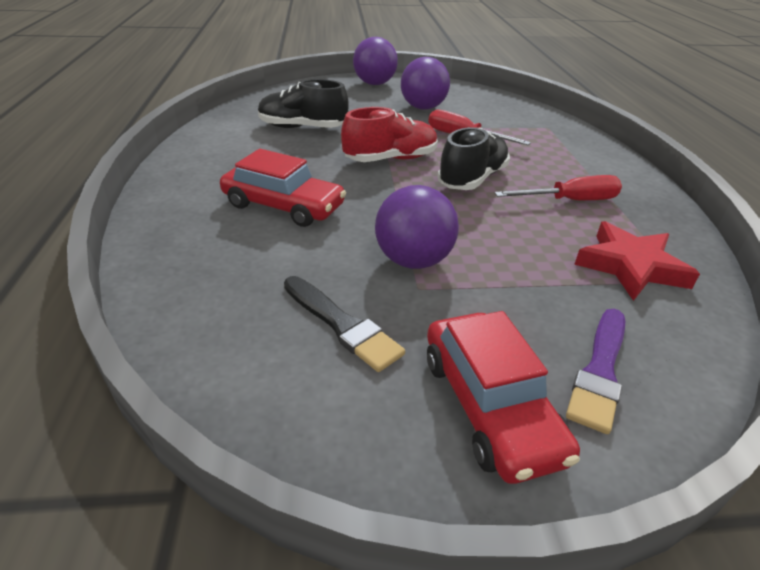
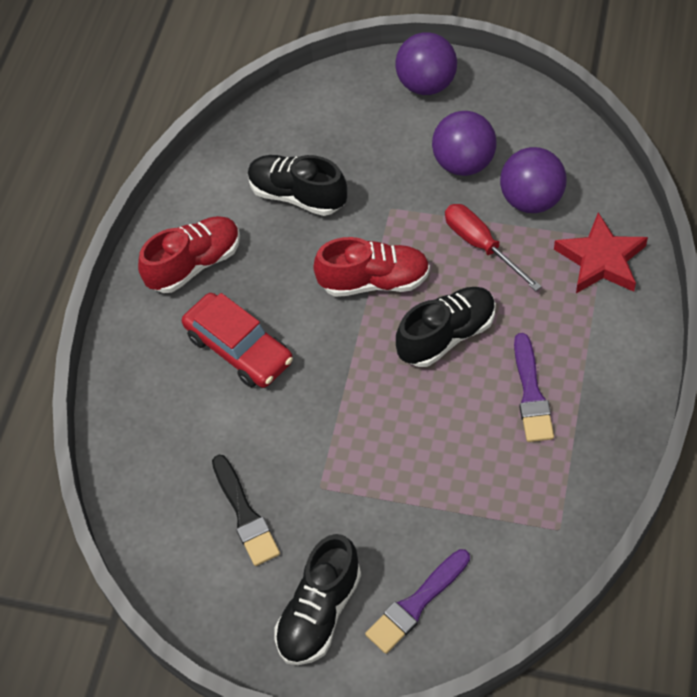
camera: 25 degrees right, 20 degrees up
(222, 165) = (194, 264): none -> red shoe
(413, 260) = (329, 452): purple ball -> purple ball (531, 200)
(489, 406) = (319, 612): red car -> black shoe
(570, 201) = (531, 393): red screwdriver -> purple brush
(631, 266) = (524, 502): red star -> red star (601, 260)

